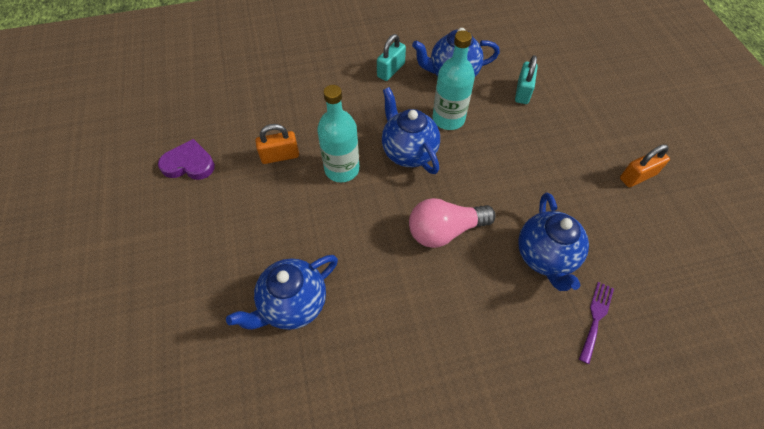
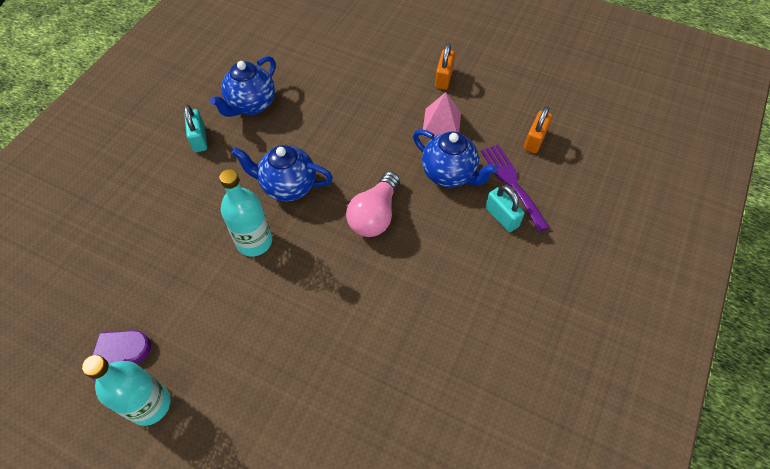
camera: 50 degrees left, 0 degrees up
(280, 156) = (192, 277): orange padlock -> orange padlock (535, 140)
(293, 304) = (337, 360): blue teapot -> none
(448, 119) = (287, 139): turquoise bottle -> turquoise bottle (150, 404)
(522, 92) = (315, 78): turquoise padlock -> turquoise padlock (501, 217)
(589, 211) = (441, 123): none -> pink pyramid
(596, 318) = (512, 183): purple fork -> purple fork, size x1.53

